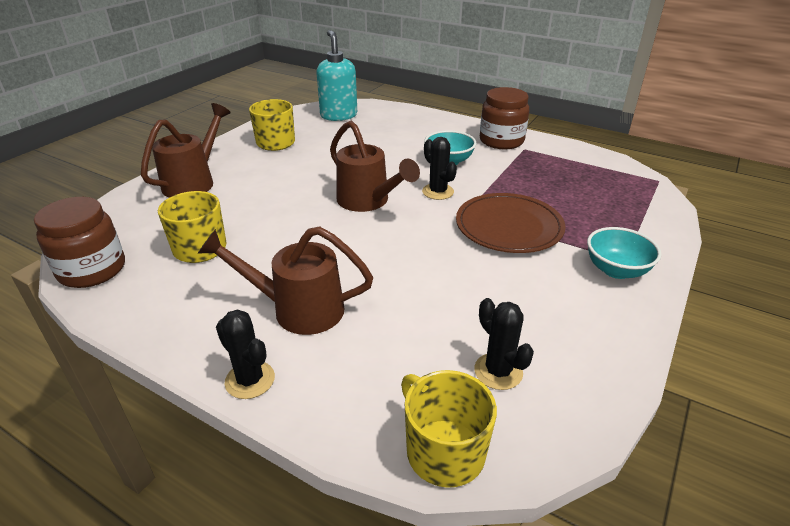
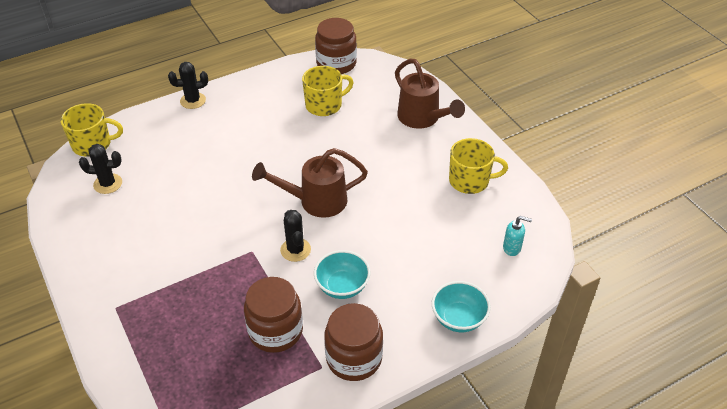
camera: 120 degrees right, 10 degrees up
(298, 309) = (226, 129): brown watering can -> none
(338, 115) = (512, 248): turquoise soap dispenser -> turquoise soap dispenser, size x0.50
(438, 192) = (295, 250): black cactus -> black cactus turned 75 degrees clockwise
(509, 227) = (211, 266): brown plate -> none
(524, 173) = (275, 331): none -> brown jar
(616, 270) = (112, 293): turquoise bowl -> turquoise bowl (458, 318)

